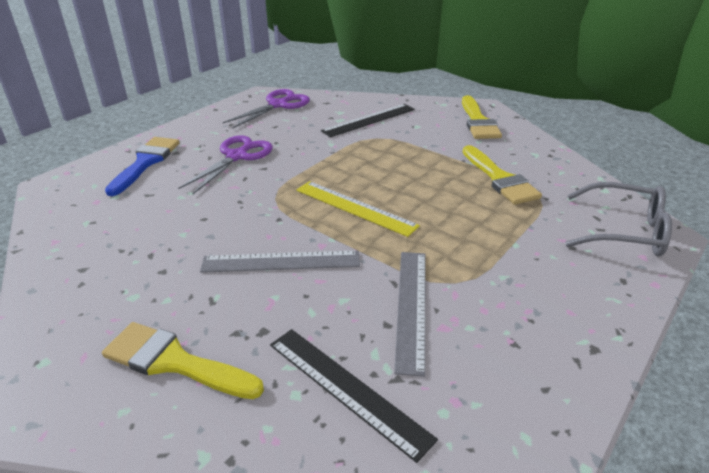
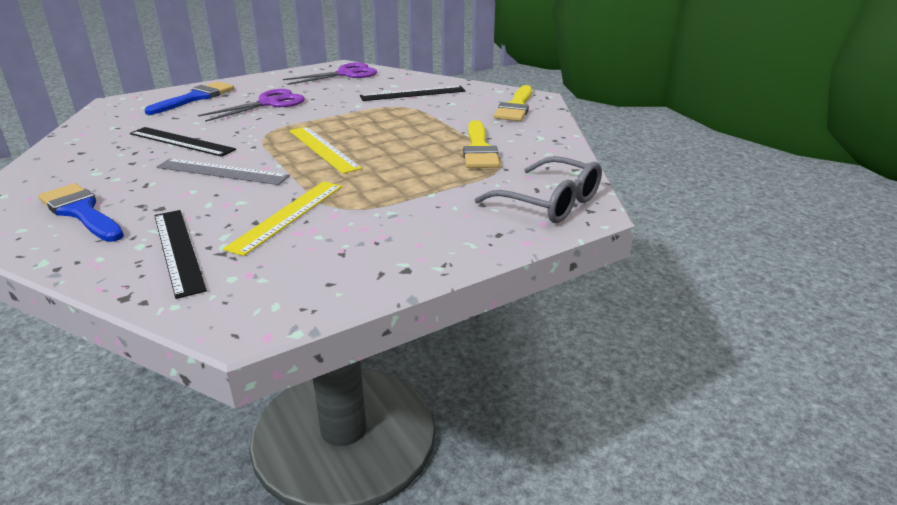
camera: 20 degrees right, 5 degrees down
(174, 362) = (81, 212): yellow brush -> blue brush
(191, 228) = (181, 141): none -> black ruler
(411, 307) = (287, 216): grey ruler -> yellow ruler

